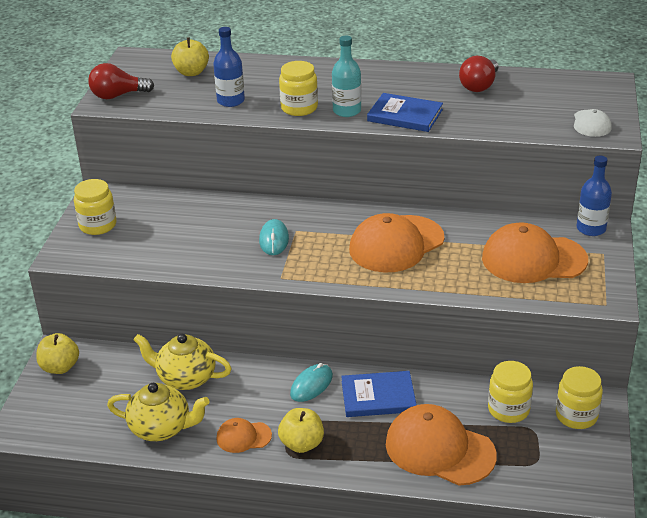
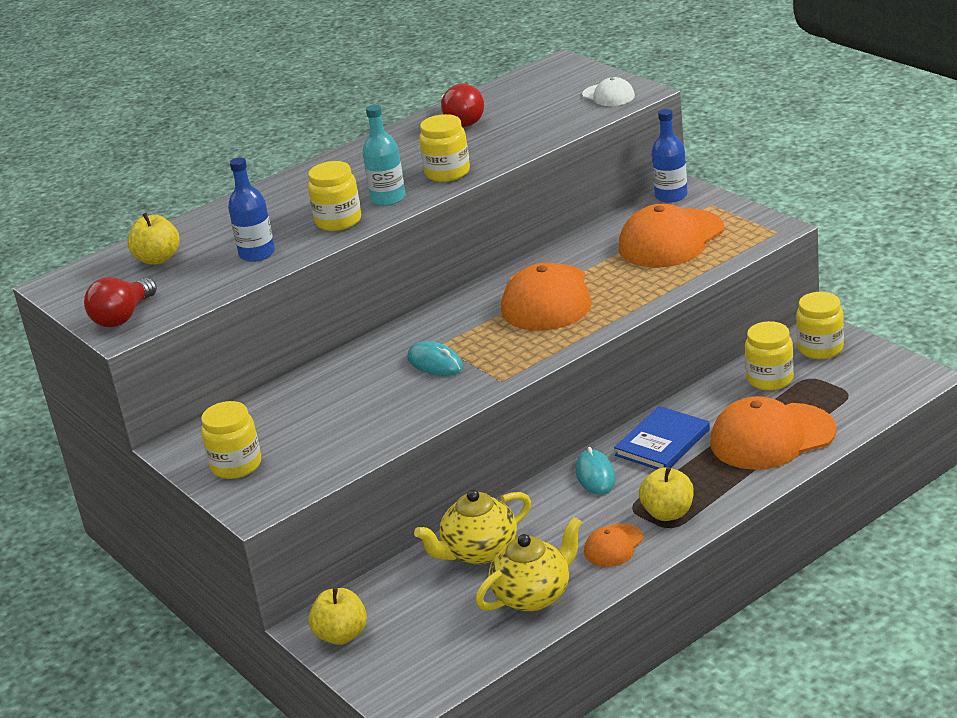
camera: 45 degrees left, 5 degrees down
(405, 115) = (447, 173): blue book -> yellow jar

